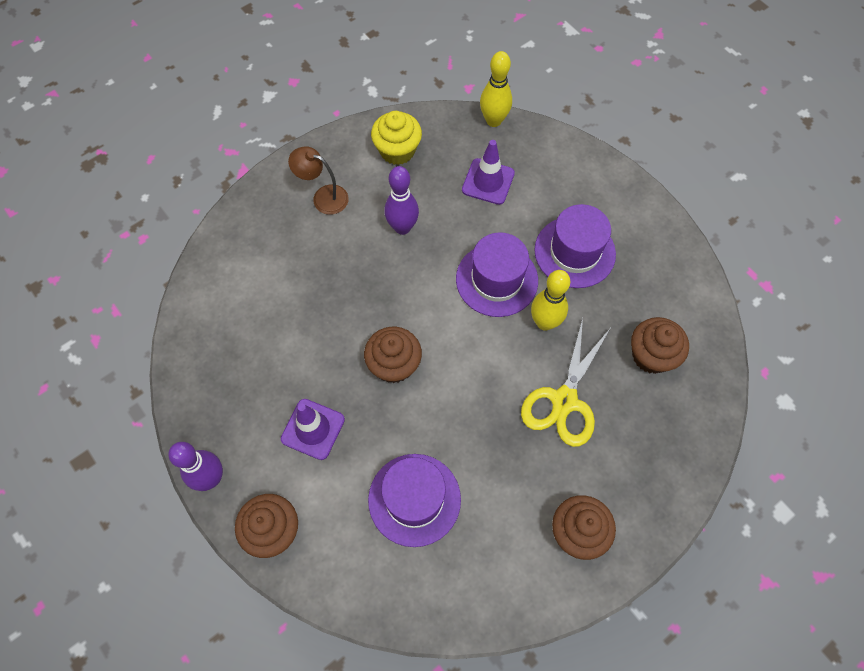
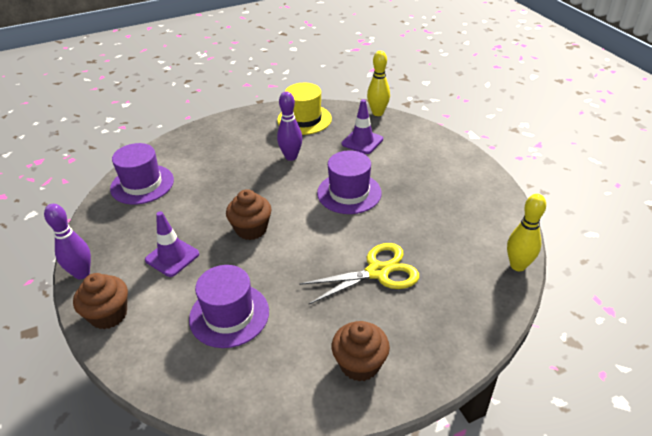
camera: 15 degrees right, 25 degrees down
(323, 197) = (243, 135): brown lamp -> none
(397, 150) = (304, 119): yellow cupcake -> yellow hat
(544, 322) = (378, 222): yellow bowling pin -> yellow bowling pin (518, 265)
(564, 401) = (377, 272): yellow scissors -> yellow scissors turned 150 degrees counterclockwise
(574, 252) = (415, 186): purple hat -> purple hat (142, 184)
(651, 355) = (460, 255): brown cupcake -> none

